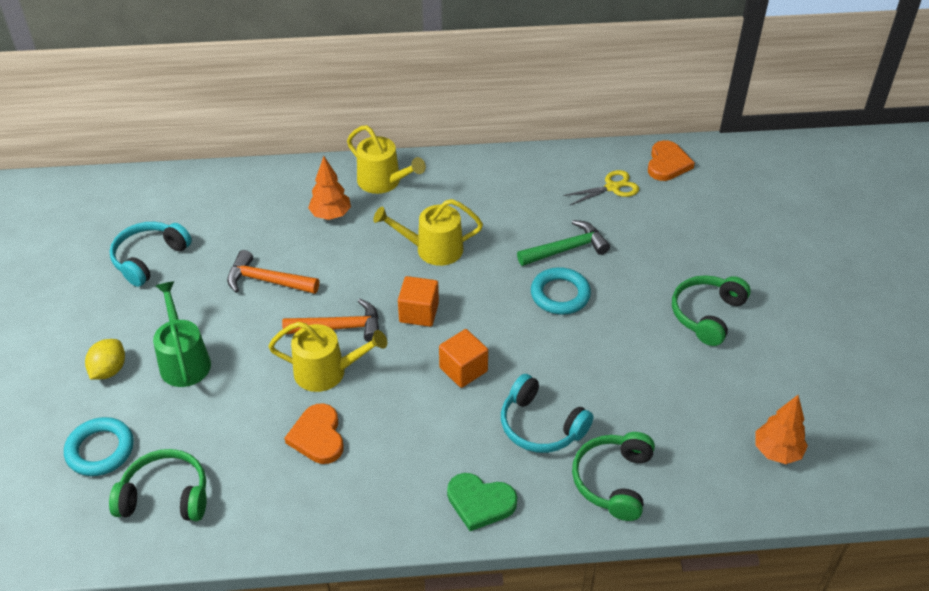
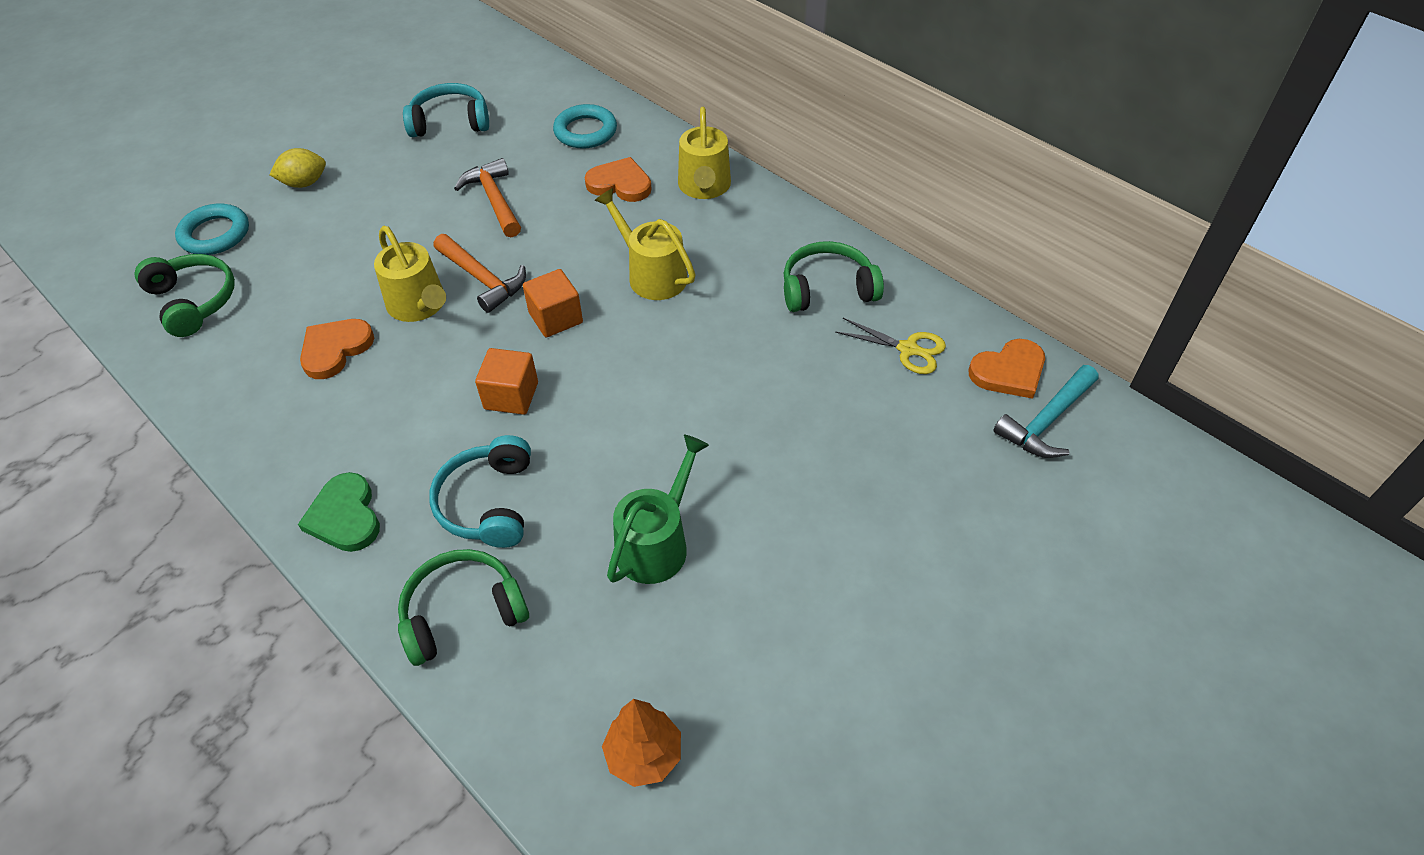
camera: 50 degrees right, 5 degrees up
(184, 361) = (352, 215): green watering can -> green watering can (657, 543)
(331, 215) = (620, 184): orange tree -> orange heart
(560, 294) = (693, 405): turquoise ring -> turquoise ring (585, 131)
(567, 249) = (767, 370): green hammer -> none
(707, 315) = (801, 553): green headphones -> green headphones (827, 289)
(713, 174) = (1046, 421): none -> turquoise hammer

